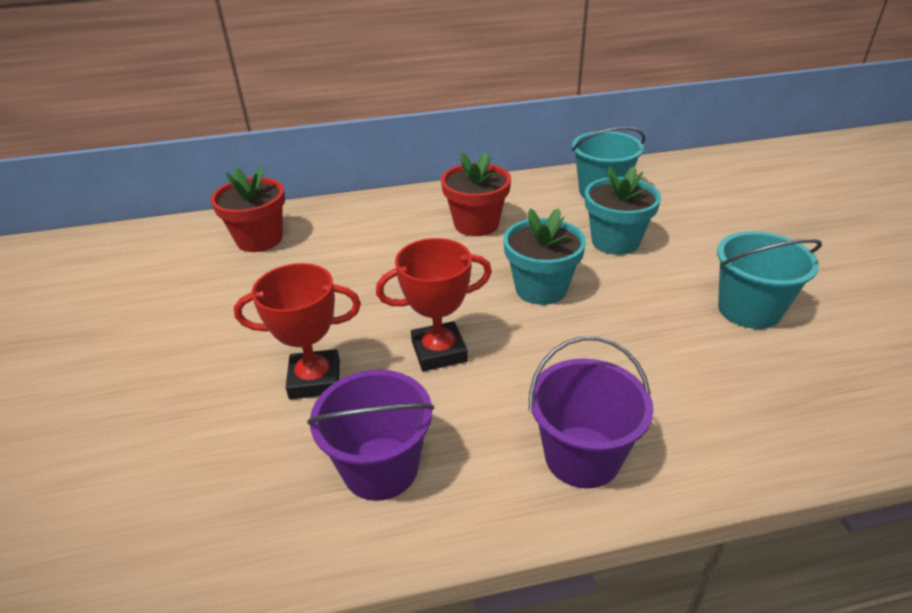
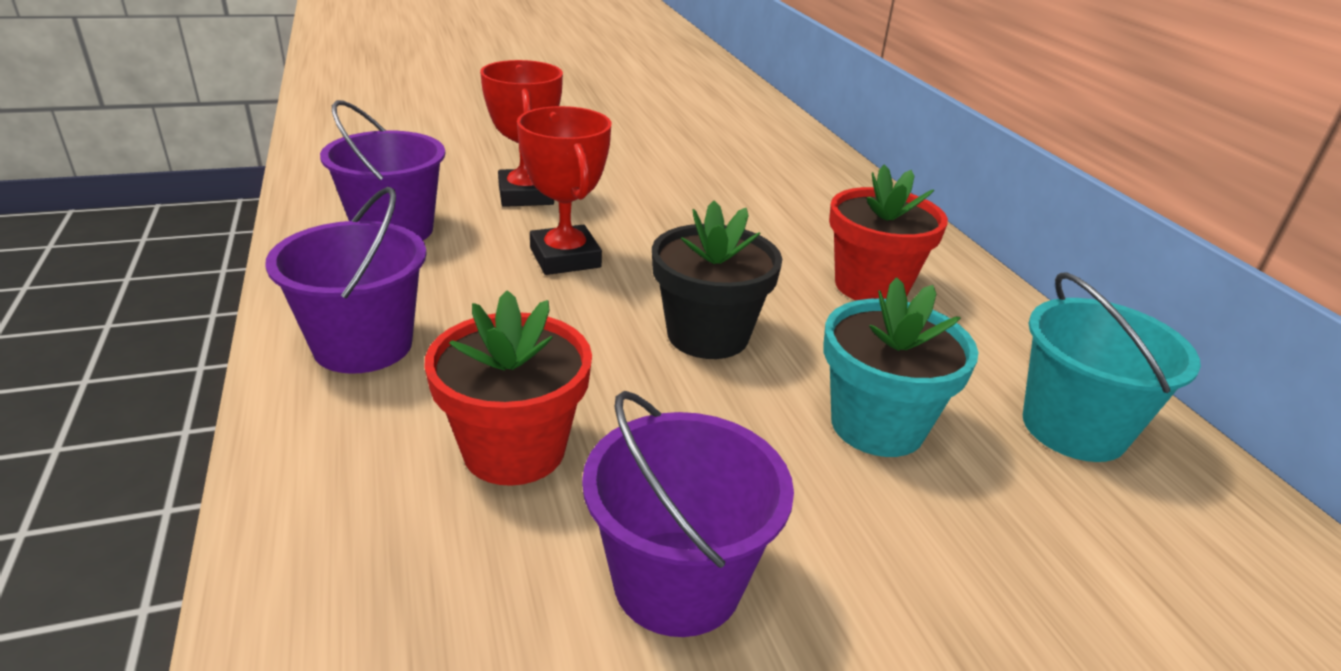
camera: 80 degrees right, 5 degrees down
(259, 239) = (771, 153): red flower pot -> red flower pot (514, 450)
(541, 288) = (707, 335): turquoise flower pot -> black flower pot
(749, 309) = (677, 582): turquoise bucket -> purple bucket

